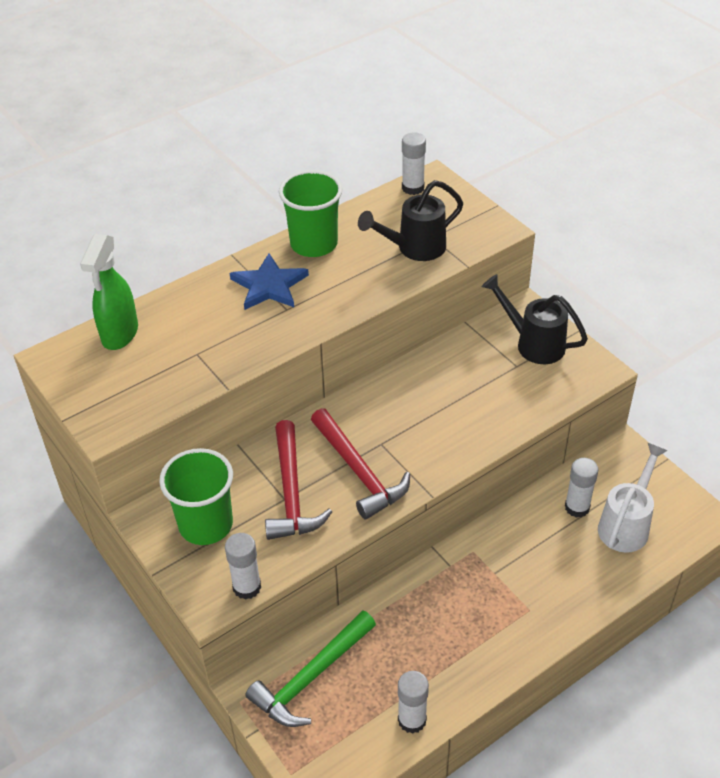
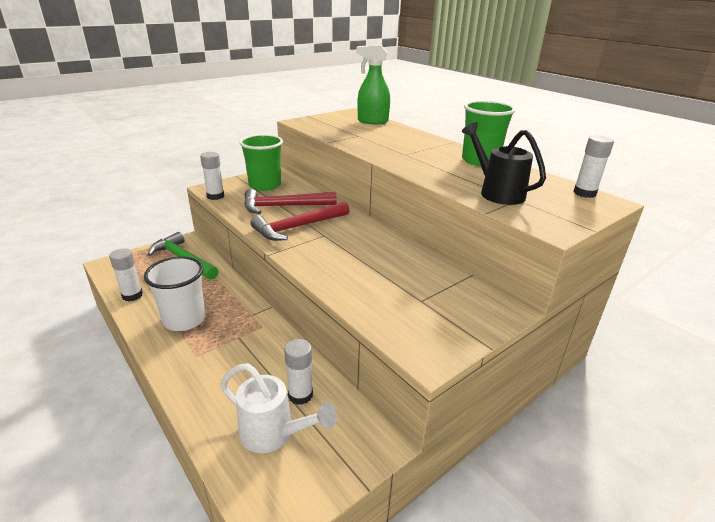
camera: 85 degrees right, 15 degrees down
(269, 286) = (427, 150): blue star -> none
(465, 638) = (184, 320): none -> white cup
(533, 343) = (456, 312): black watering can -> none

